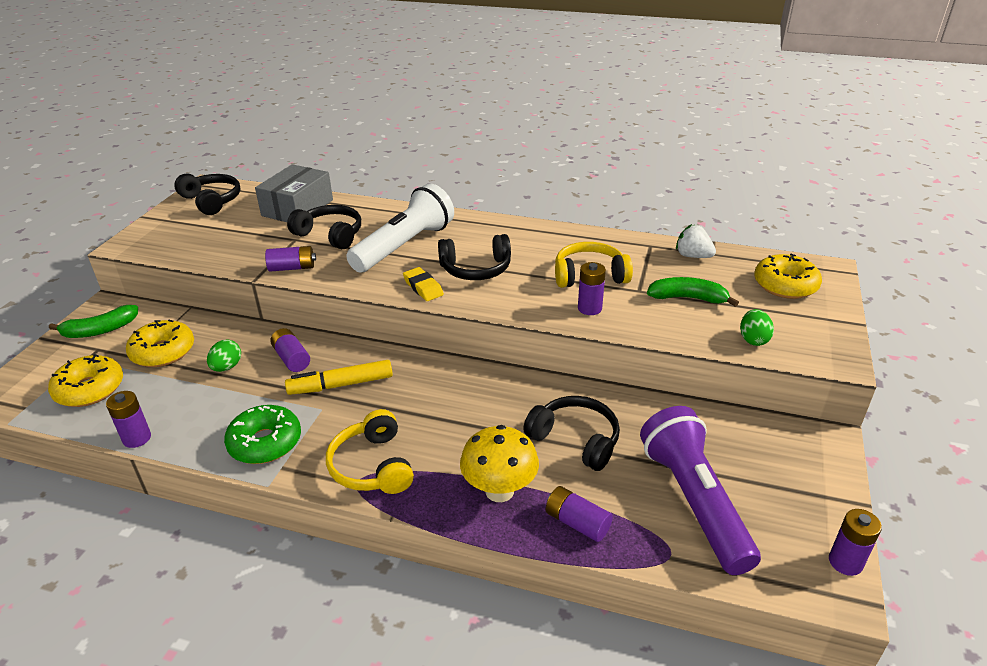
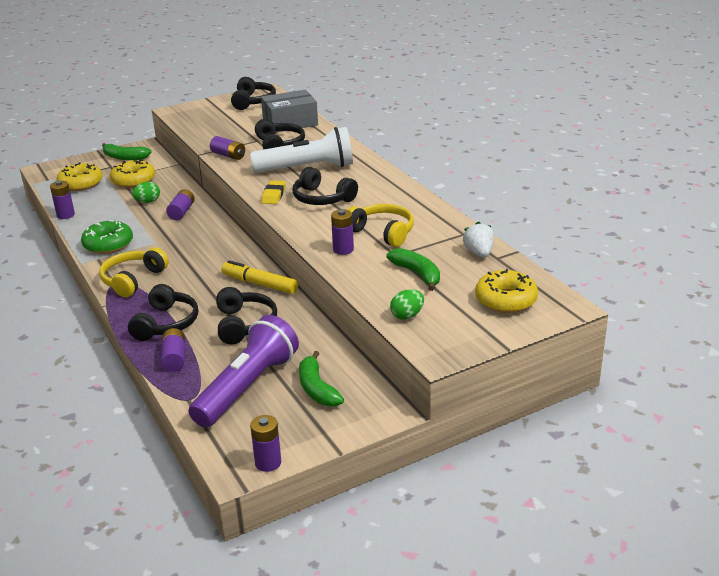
camera: 45 degrees right, 5 degrees down
(341, 385) = (182, 236): yellow marker -> yellow marker (260, 284)
(499, 491) = (166, 323): yellow mushroom -> black headphones
(746, 459) = (317, 389): none -> green banana

